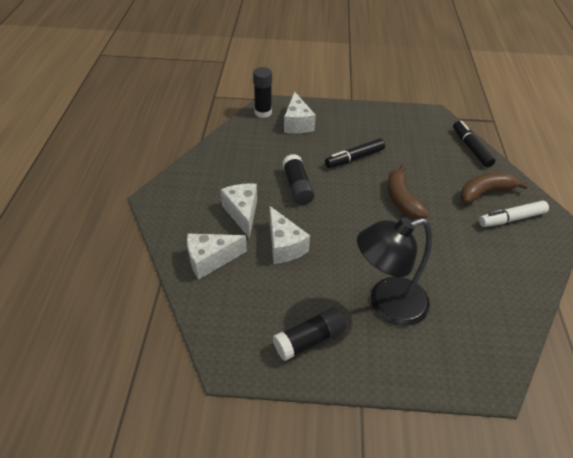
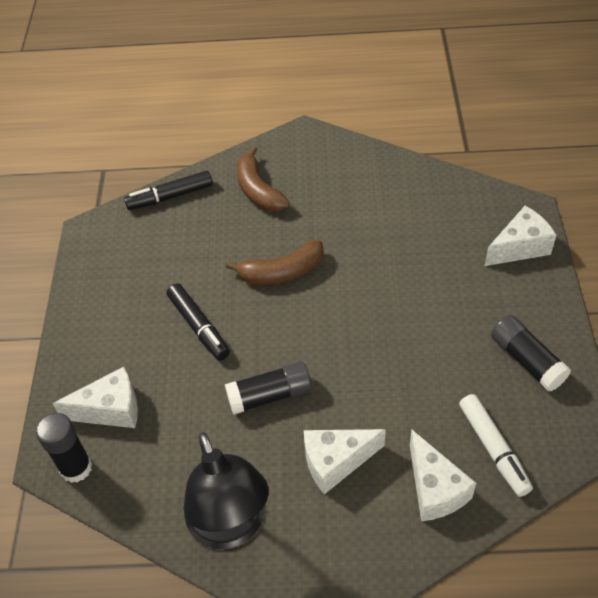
camera: 90 degrees left, 5 degrees up
(284, 246) = (390, 400): white cheese -> white cheese (519, 247)
(387, 304) = (457, 289): black lamp -> black lamp (231, 527)
(511, 219) = (302, 172): white marker -> white marker (493, 449)

